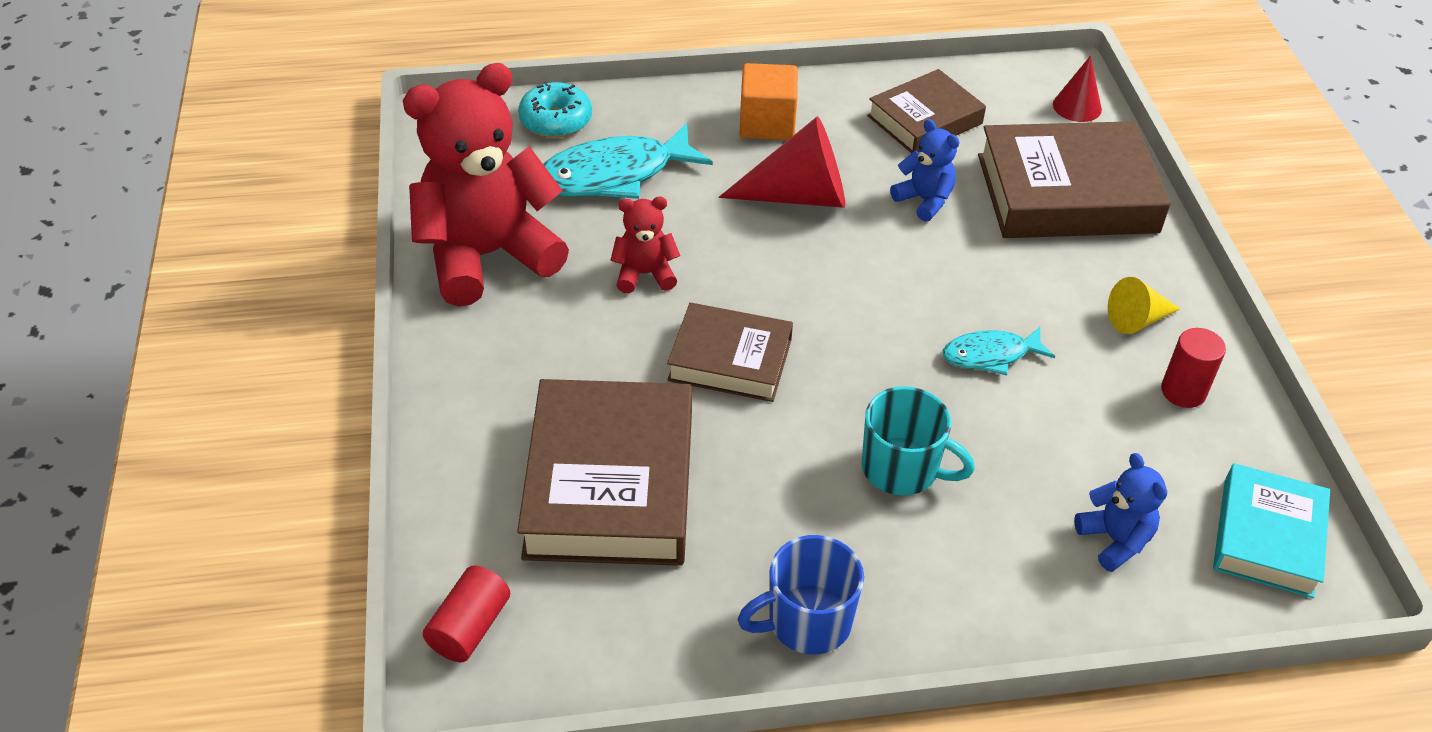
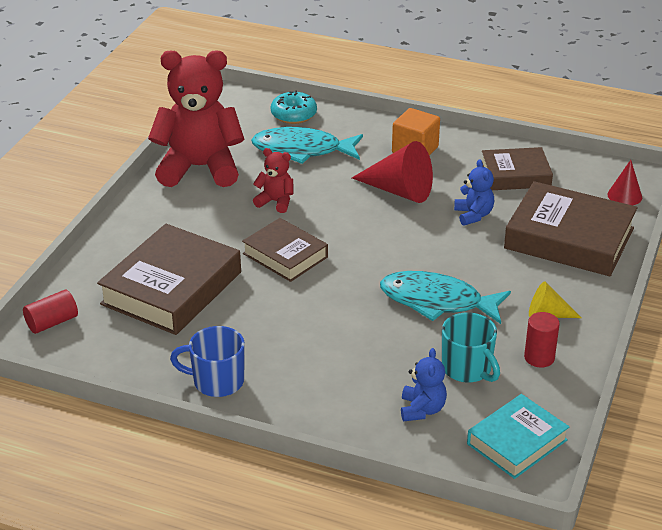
camera: 30 degrees right, 10 degrees down
(902, 469) = (332, 335): turquoise mug -> turquoise mug (467, 369)
(990, 355) = (437, 301): turquoise fish -> turquoise fish, size x1.77

